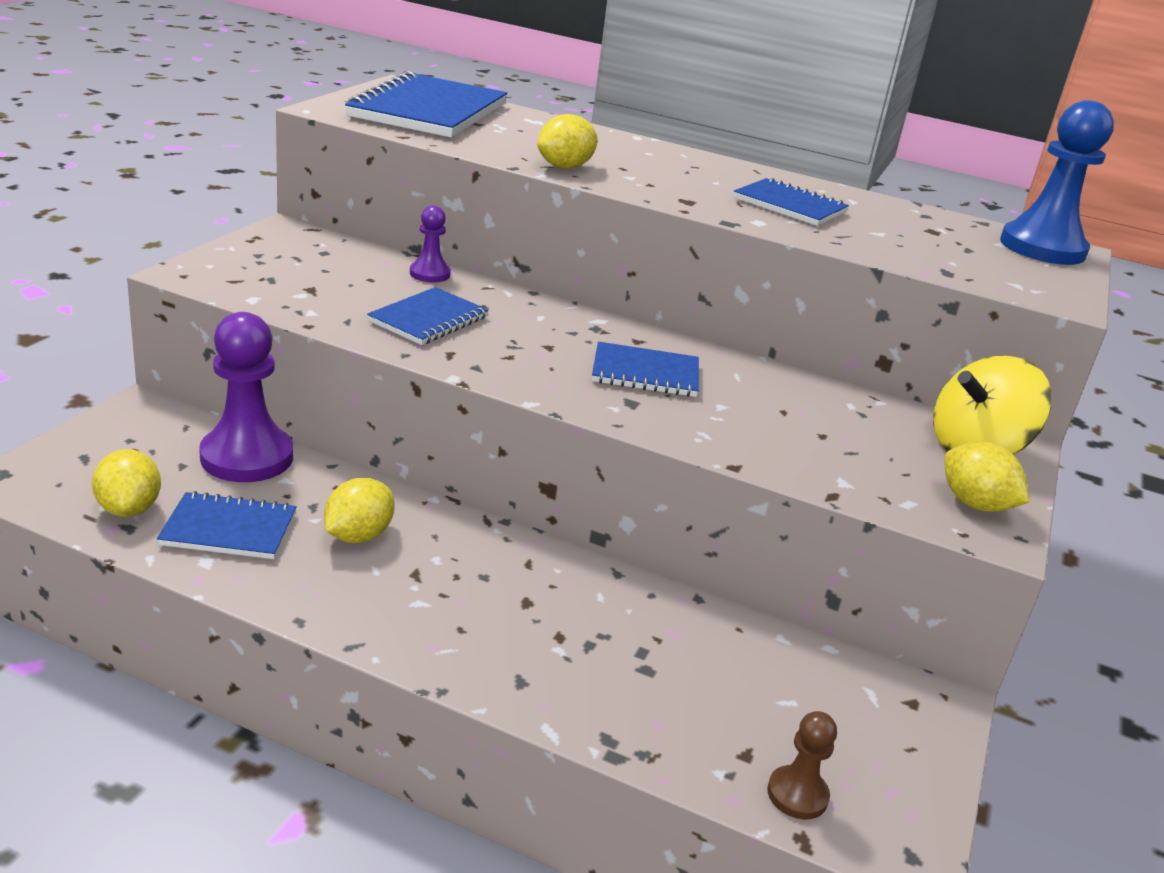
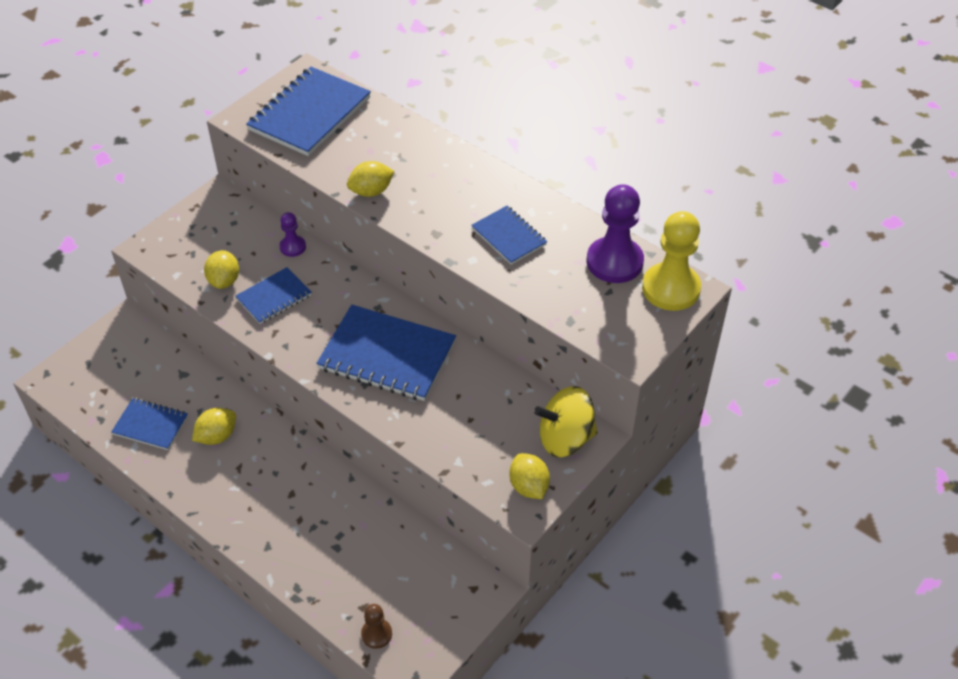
camera: 20 degrees right, 20 degrees up
(129, 509) = (103, 405): yellow lemon -> yellow lemon (224, 280)
(247, 457) = (173, 368): purple pawn -> purple pawn (614, 262)
(645, 373) = (387, 355): blue notebook -> blue notebook, size x1.80
(1042, 248) = (671, 288): blue pawn -> yellow pawn

